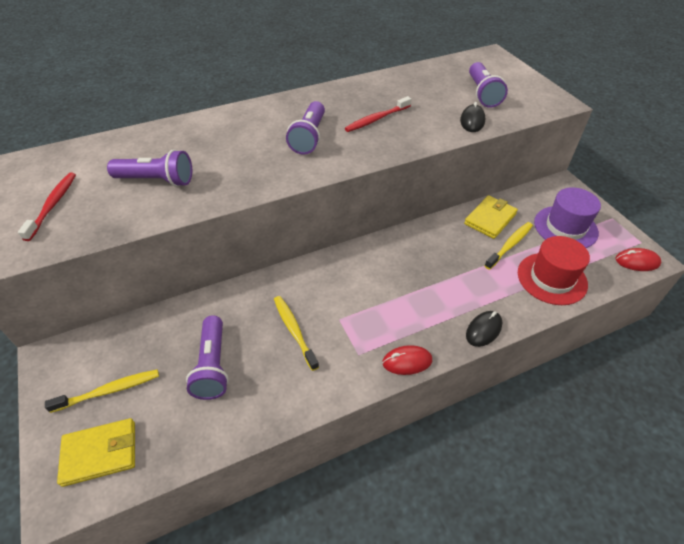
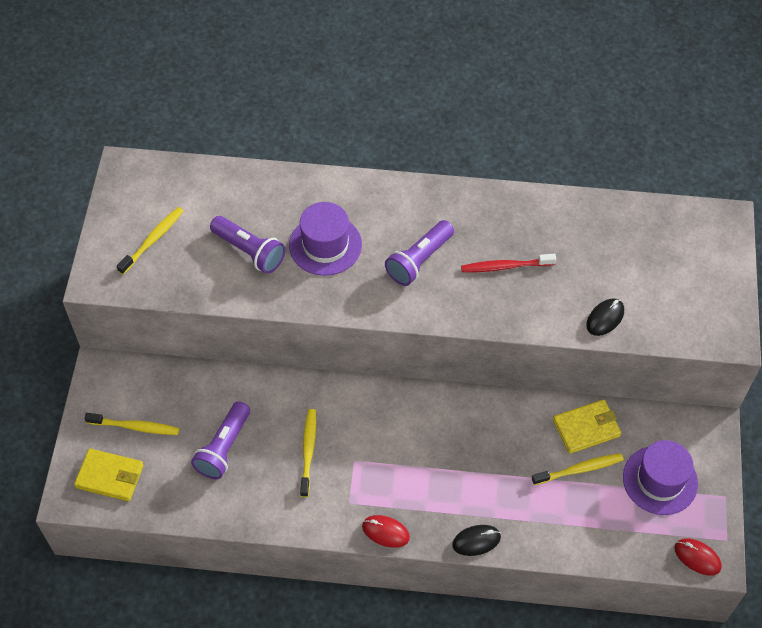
camera: 30 degrees right, 10 degrees up
(53, 205) = (153, 240): red toothbrush -> yellow toothbrush
(224, 154) = (325, 245): none -> purple hat
(482, 94) = (653, 282): purple flashlight -> none
(552, 278) = (589, 527): red hat -> none

